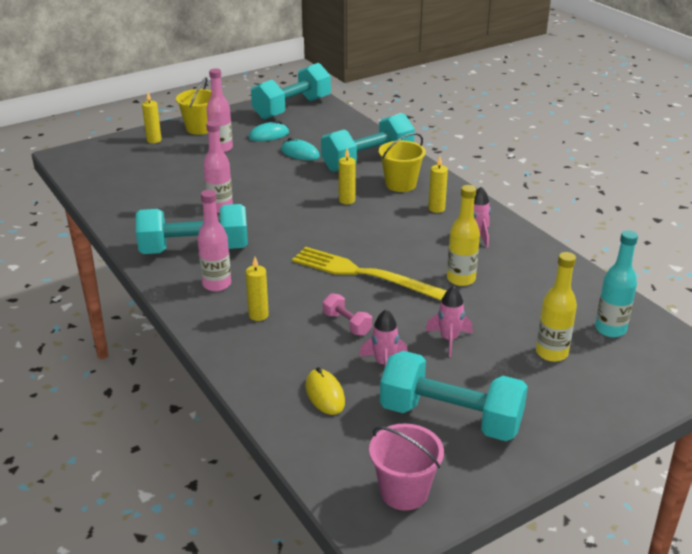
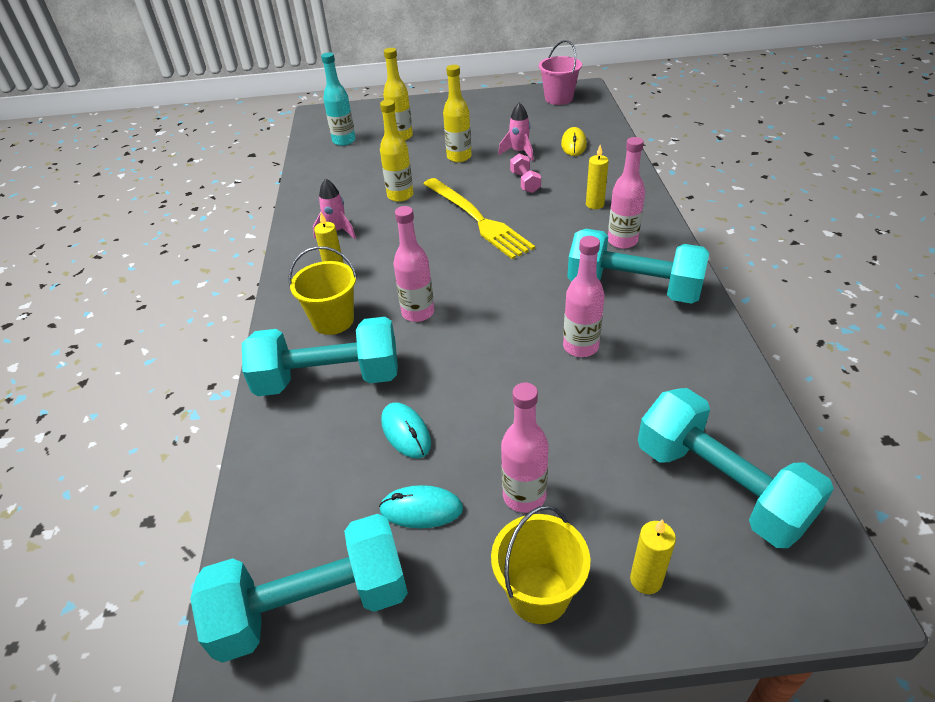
camera: 150 degrees left, 10 degrees up
(347, 200) = (418, 313): yellow candle -> pink bottle
(449, 339) = (459, 157): pink rocket -> yellow bottle
(450, 418) = (503, 120): turquoise dumbbell -> turquoise dumbbell (720, 486)

